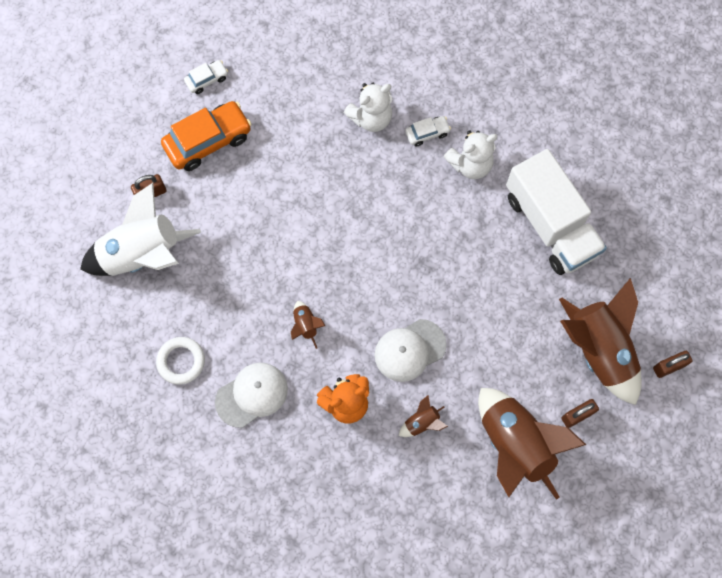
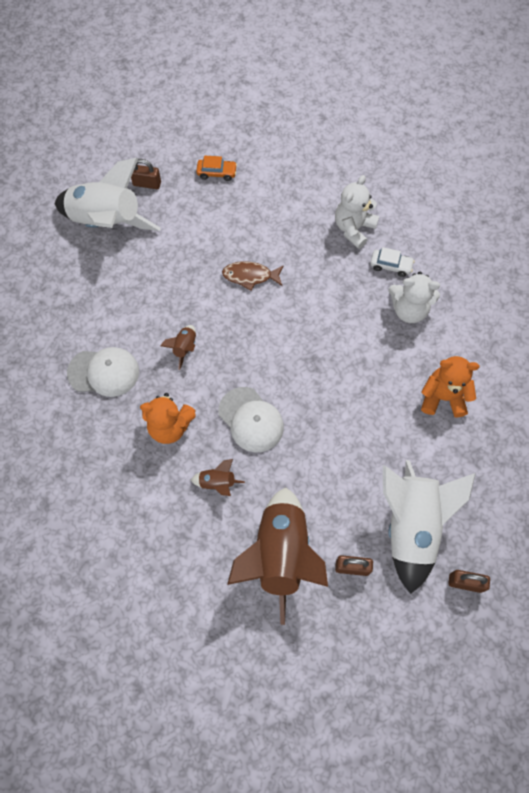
camera: 35 degrees right, 5 degrees down
(181, 361) = (72, 314): white ring -> none
(207, 80) = (249, 131): white car -> none
(208, 141) = (217, 173): orange car -> orange car, size x0.50
(313, 222) = (250, 276): none -> brown fish
(371, 118) = (353, 228): white teddy bear -> white teddy bear turned 120 degrees clockwise
(409, 350) = (251, 420): white cap -> white cap turned 135 degrees counterclockwise
(550, 224) = (443, 397): white truck -> orange teddy bear
(598, 350) = (411, 526): brown rocket -> white rocket

